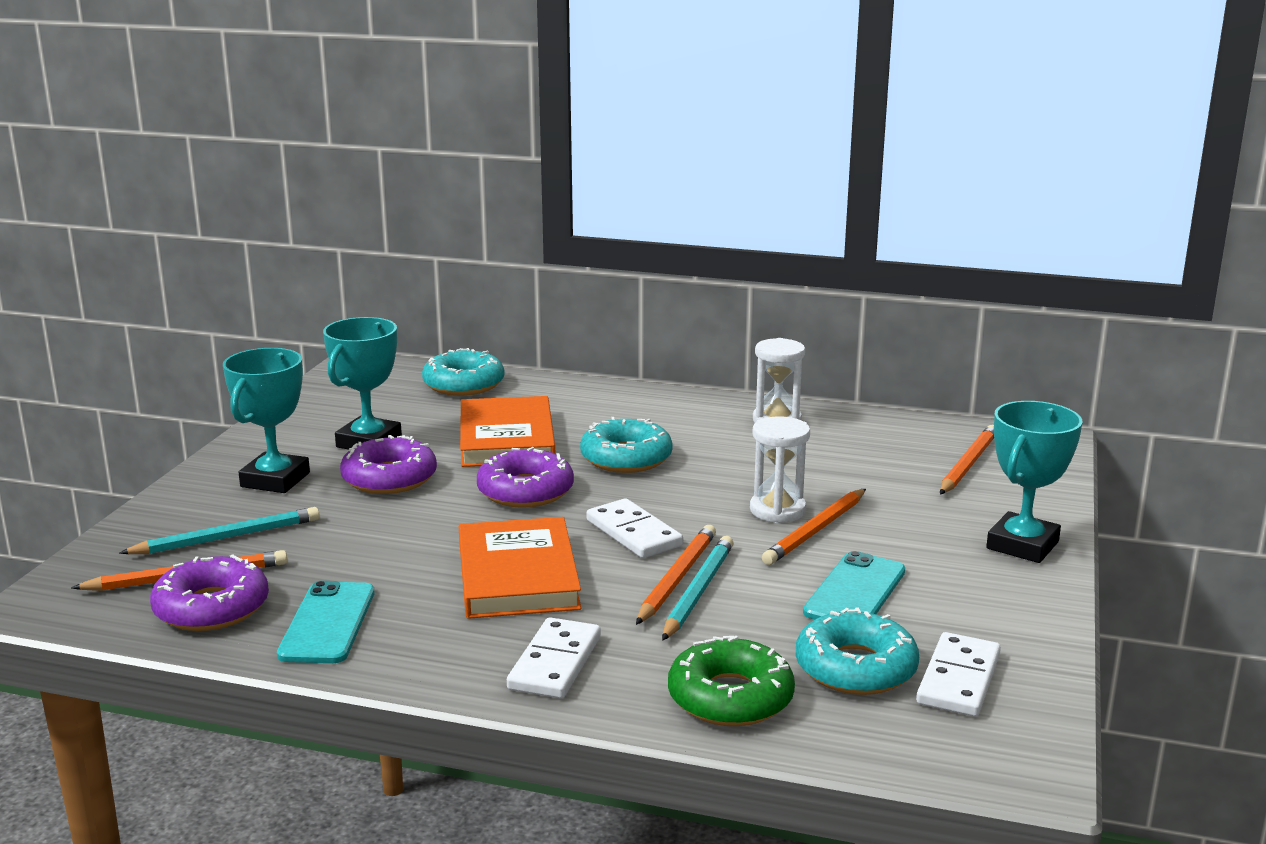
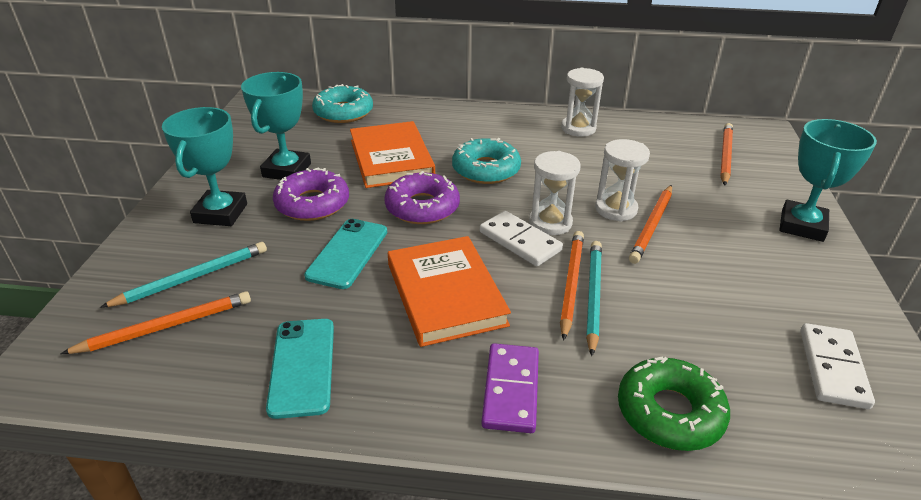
camera: 10 degrees left, 15 degrees up
(211, 608) = (195, 360): purple donut -> none
(555, 663) = (510, 390): white domino -> purple domino
(682, 518) = (550, 223): none -> white hourglass
(855, 592) = (709, 284): turquoise phone -> turquoise phone (348, 253)
(855, 668) = (750, 365): turquoise donut -> none

